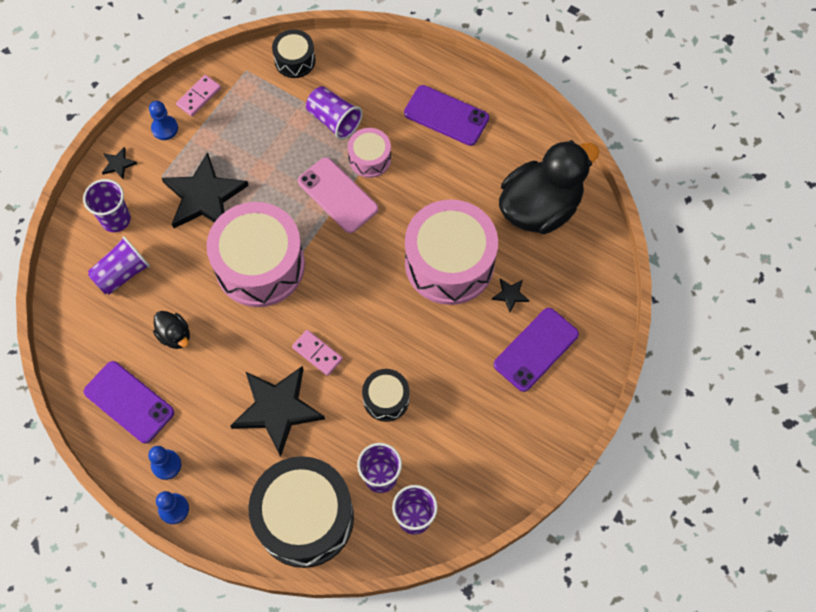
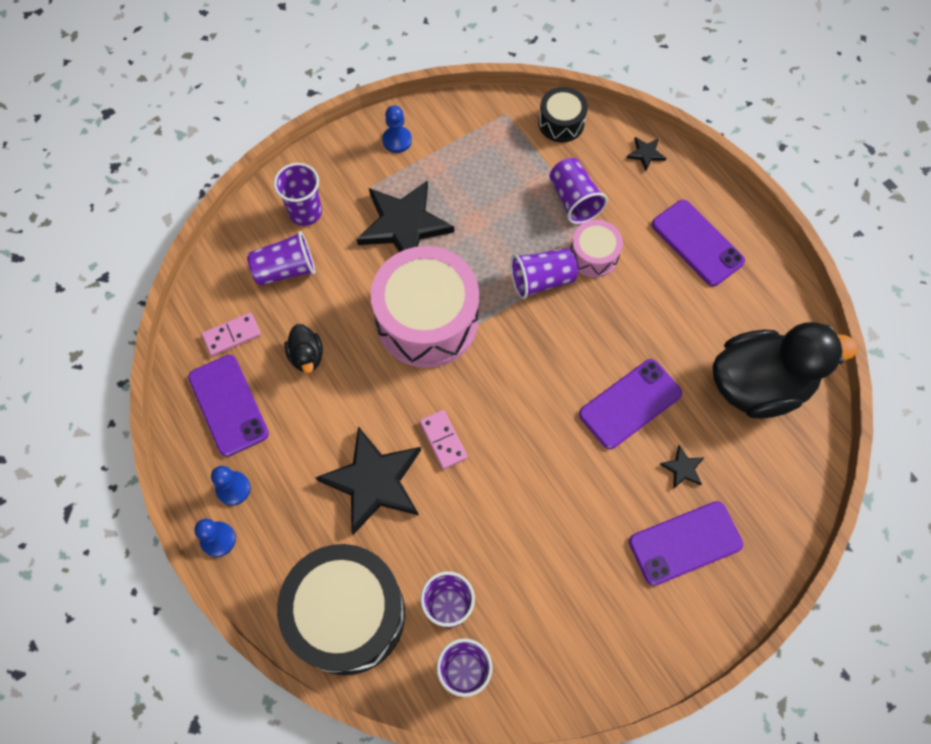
camera: 25 degrees right, 0 degrees up
(118, 164) = (334, 158): black star -> black star (646, 154)
(199, 97) = (446, 122): pink domino -> pink domino (232, 335)
(337, 195) = (542, 280): pink phone -> purple cup
(386, 399) = (494, 523): black drum -> none
(449, 263) = (630, 404): pink drum -> purple phone

